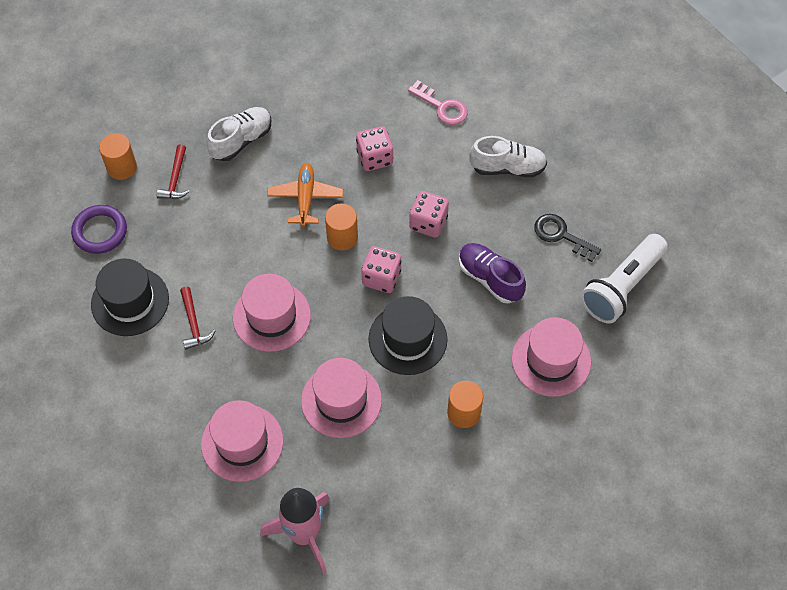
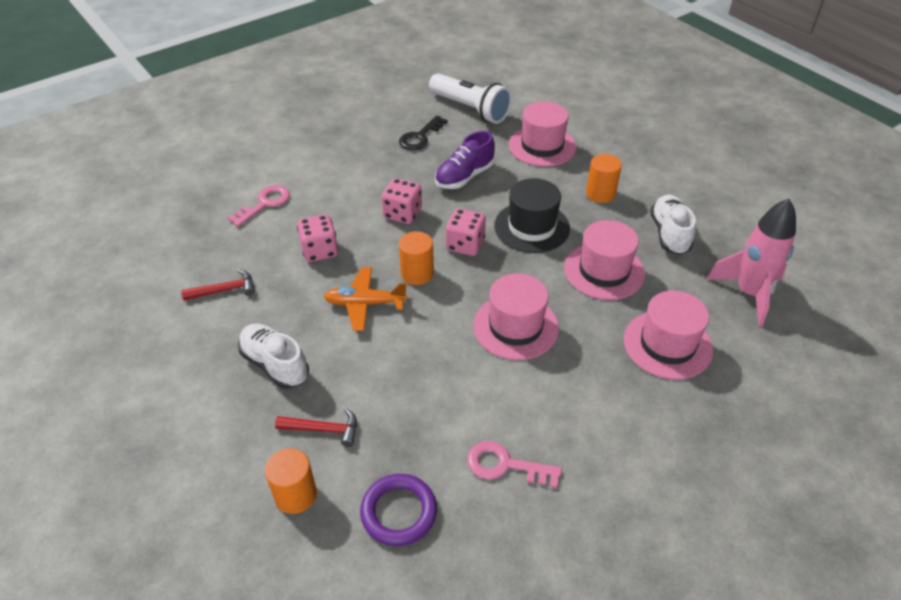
camera: 90 degrees left, 15 degrees down
(130, 301) = (505, 465): black hat -> pink key
(194, 323) = (530, 396): red hammer -> red hammer (224, 290)
(507, 168) = (345, 164): white shoe -> white shoe (669, 234)

